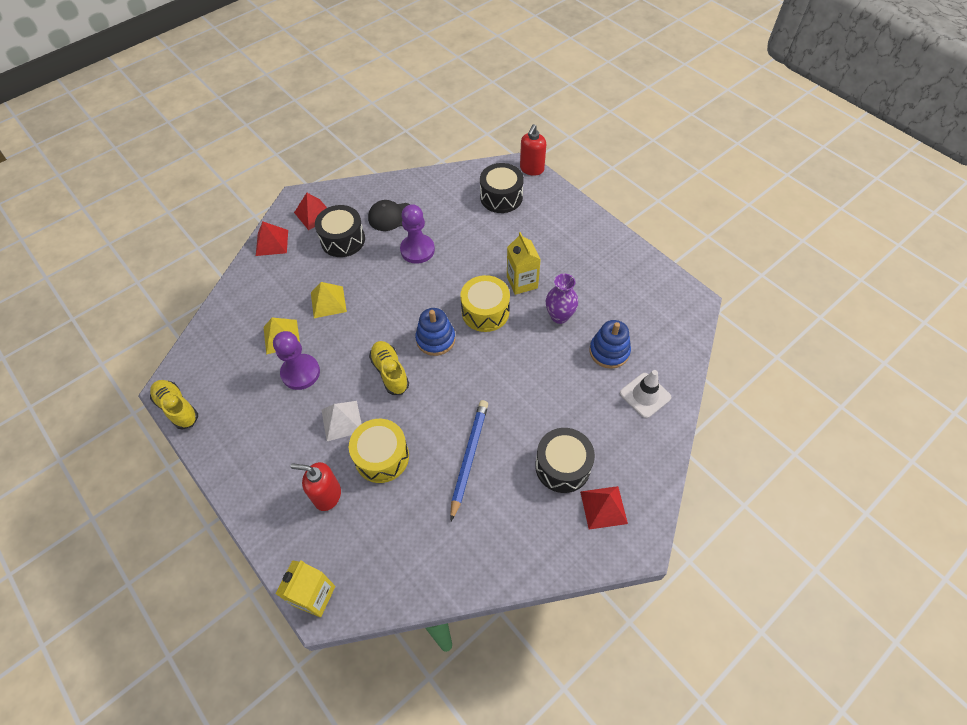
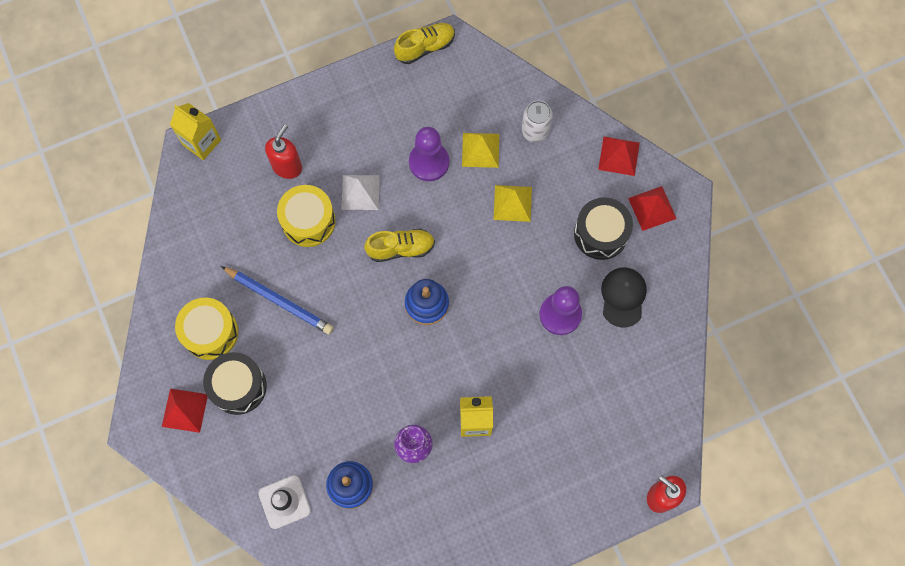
camera: 105 degrees right, 15 degrees up
(257, 302) = (535, 131): none -> white can
(485, 312) = (446, 367): yellow drum -> yellow drum (210, 332)
(501, 197) = (619, 439): black drum -> none

